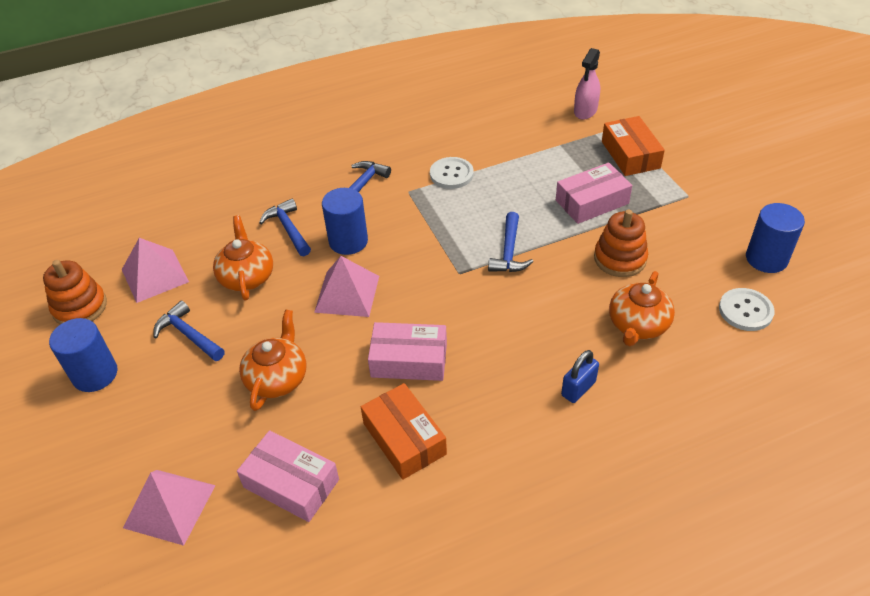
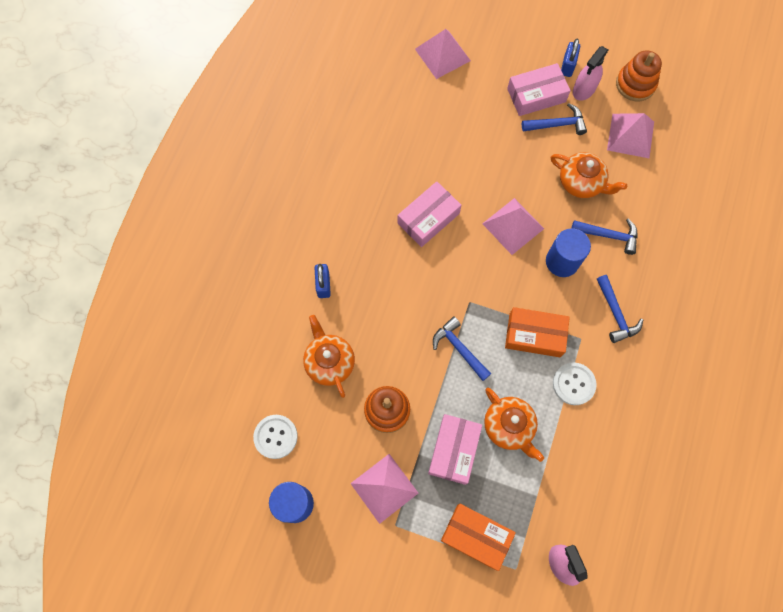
camera: 130 degrees right, 25 degrees up
(95, 374) = (567, 66): blue cylinder -> blue padlock
(120, 342) = (584, 89): none -> pink spray bottle
(277, 378) = (480, 147): orange teapot -> orange teapot (509, 427)
(291, 483) = (404, 110): pink box -> pink box (536, 95)
(404, 439) = (380, 176): orange box -> orange box (534, 335)
(675, 219) = (384, 488): none -> pink pyramid

